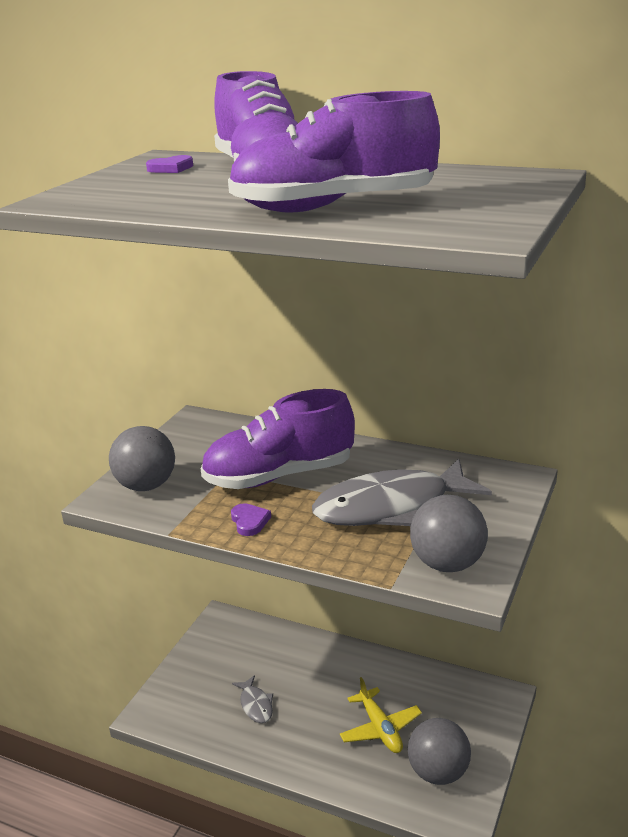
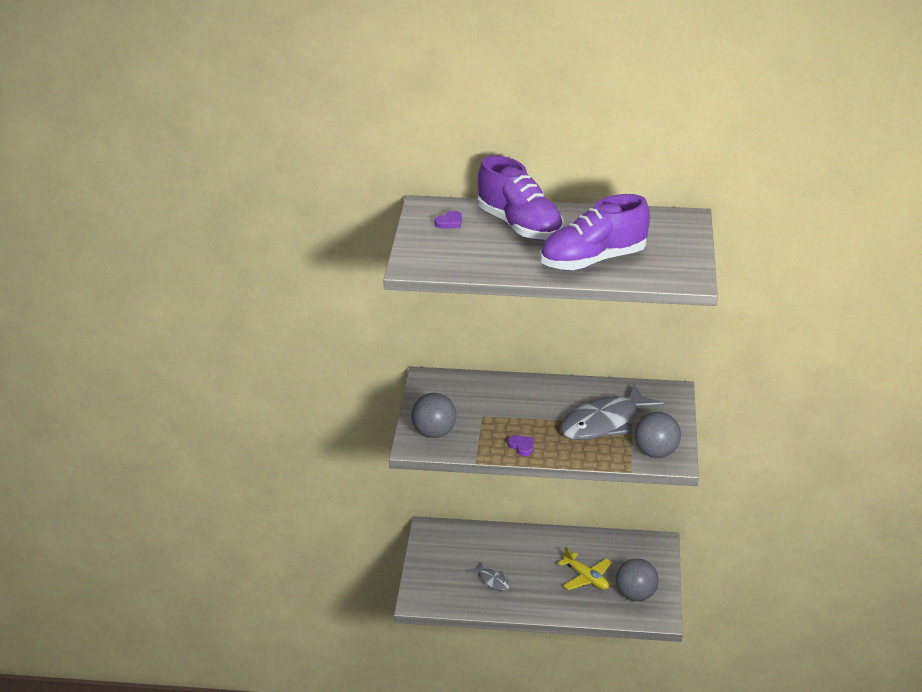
camera: 20 degrees left, 5 degrees up
(279, 476) = (519, 413): purple shoe -> none

